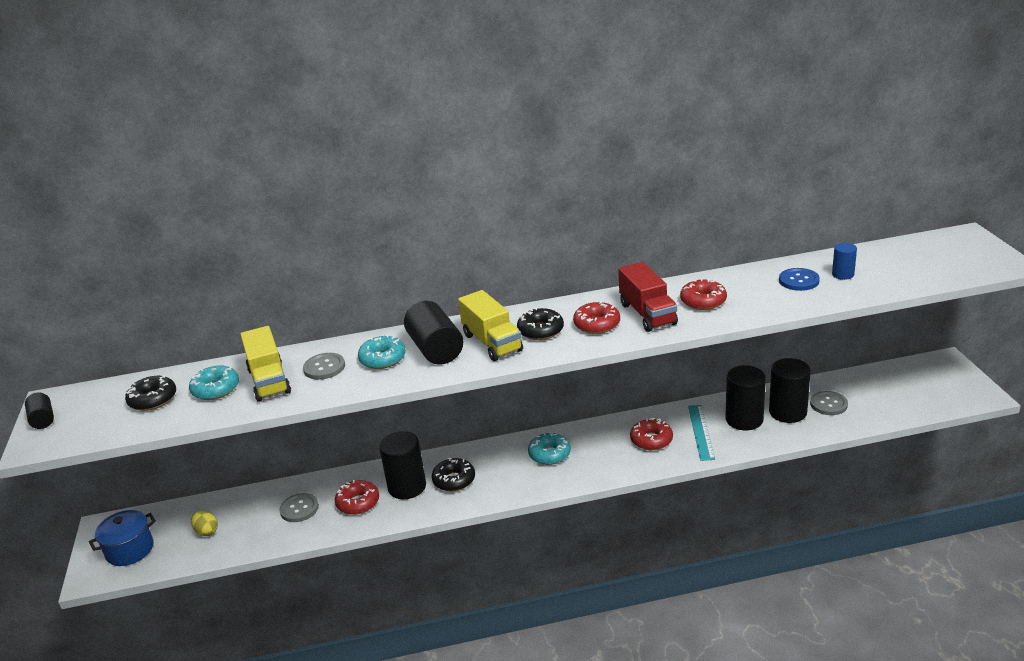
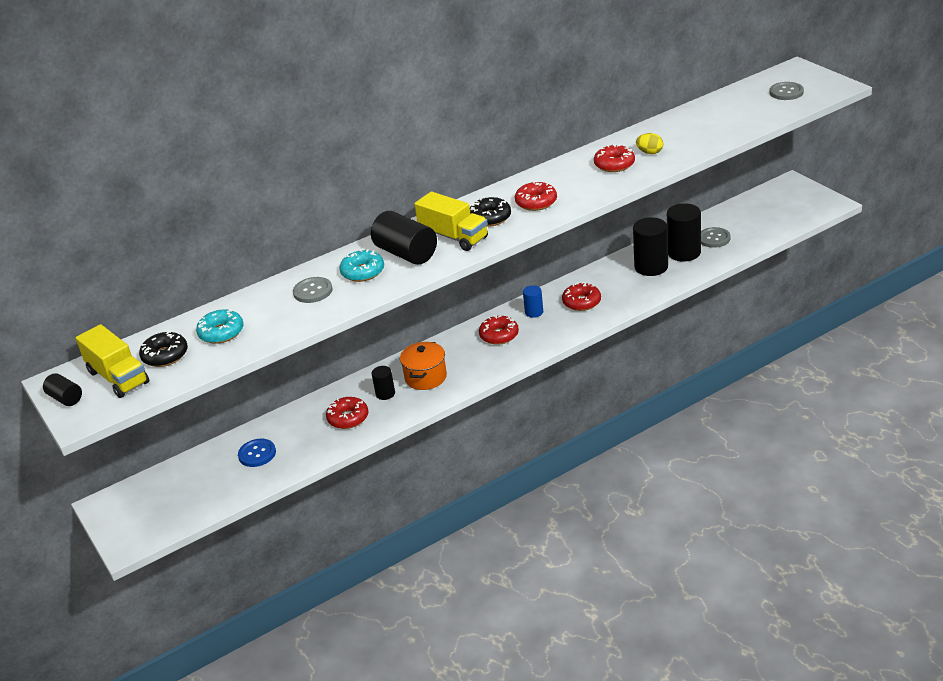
camera: 20 degrees left, 5 degrees up
(130, 550) = (149, 514): blue pot -> none
(206, 531) = (216, 479): yellow egg -> yellow egg (650, 152)
(269, 381) = (268, 314): yellow truck -> yellow truck (118, 377)
(299, 509) = (294, 437): grey button -> grey button (786, 92)
(407, 487) = (385, 394): black cylinder -> black cylinder, size x0.54
(454, 480) = (425, 377): black donut -> orange pot
(549, 454) = (499, 335): turquoise donut -> red donut
(647, 314) = (574, 184): red truck -> none
(701, 432) = (620, 285): turquoise ruler -> none
(799, 281) = (683, 132): blue button -> blue button (257, 454)
(843, 274) = (716, 120): blue cylinder -> blue cylinder (534, 312)

